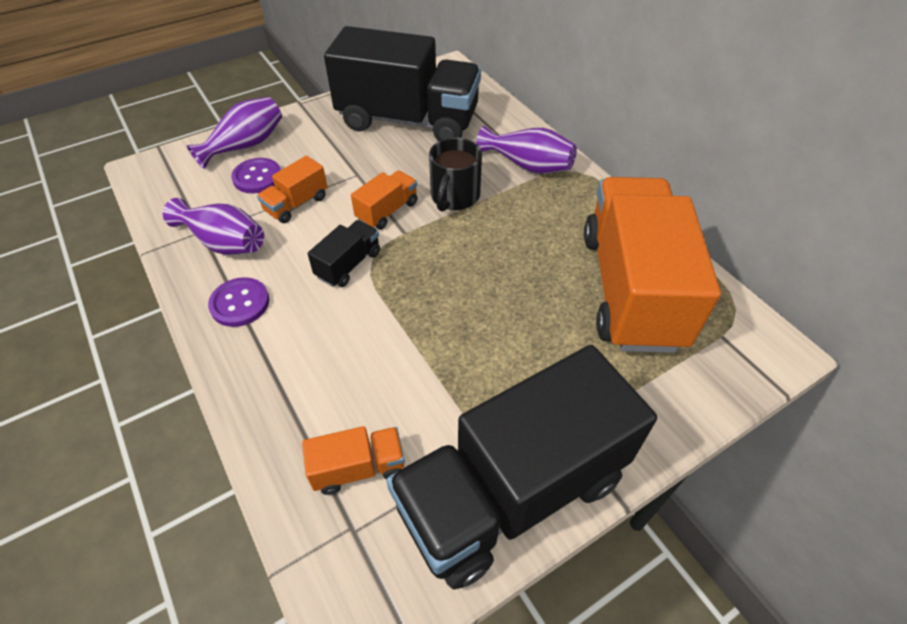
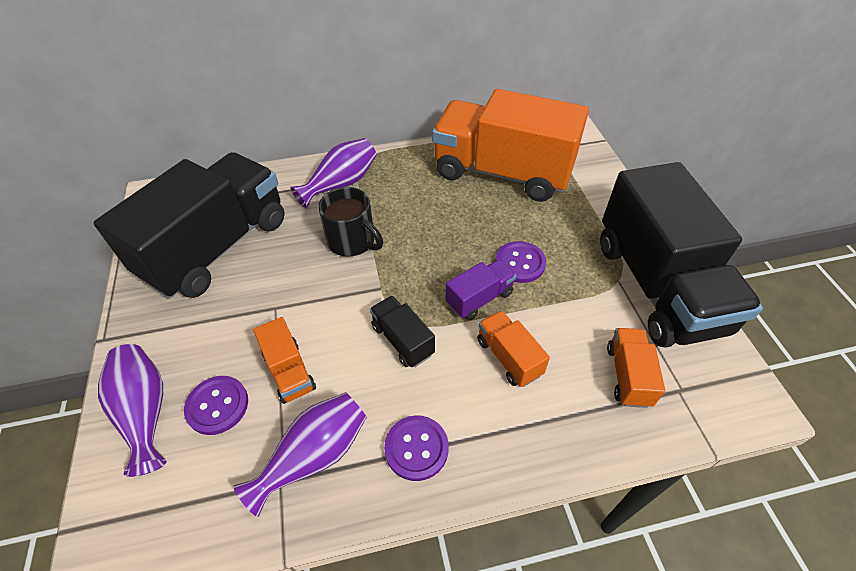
camera: 70 degrees left, 0 degrees up
(387, 211) = (344, 294): orange truck -> orange truck (508, 357)
(420, 310) = (479, 298): none -> purple truck
(485, 336) = (520, 263): none -> purple button

